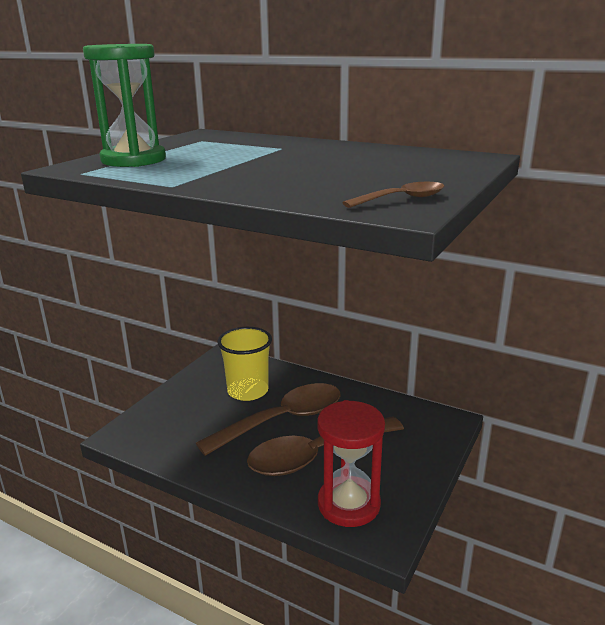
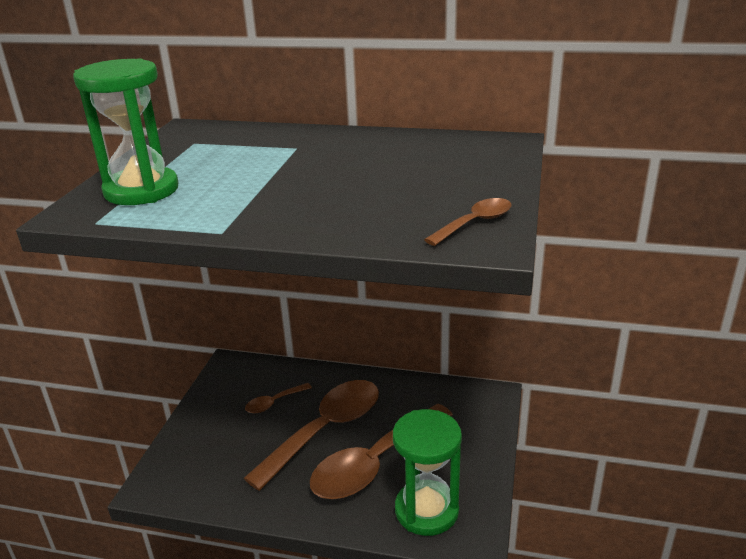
camera: 15 degrees left, 5 degrees up
(248, 391) = (274, 402): yellow cup -> brown spoon
(348, 504) = (426, 510): red hourglass -> green hourglass

